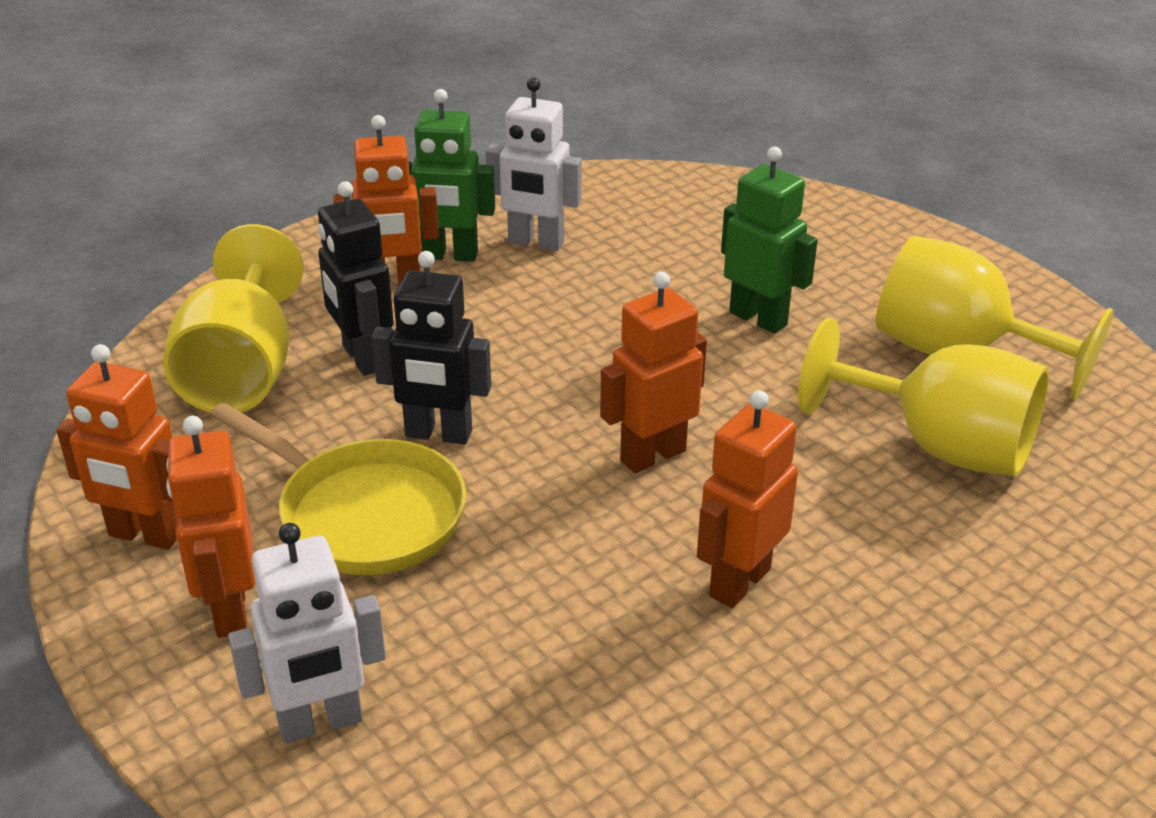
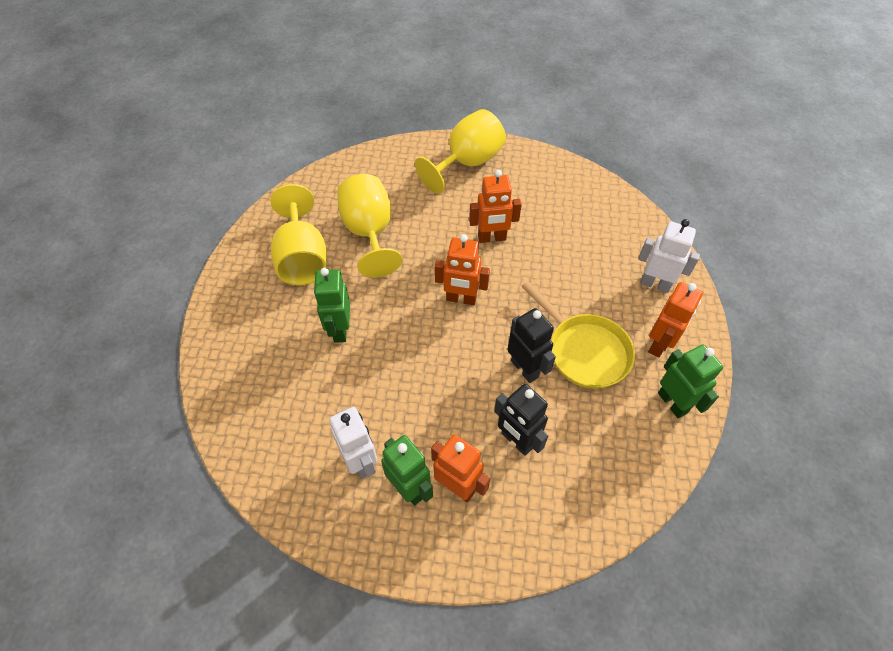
camera: 135 degrees left, 20 degrees up
(144, 535) = (672, 403): orange robot -> green robot
(242, 372) = (576, 476): yellow goblet -> yellow goblet (467, 163)
(362, 358) = (516, 441): black robot -> black robot turned 120 degrees clockwise
(363, 514) = (584, 351): yellow pan -> yellow pan turned 150 degrees clockwise

